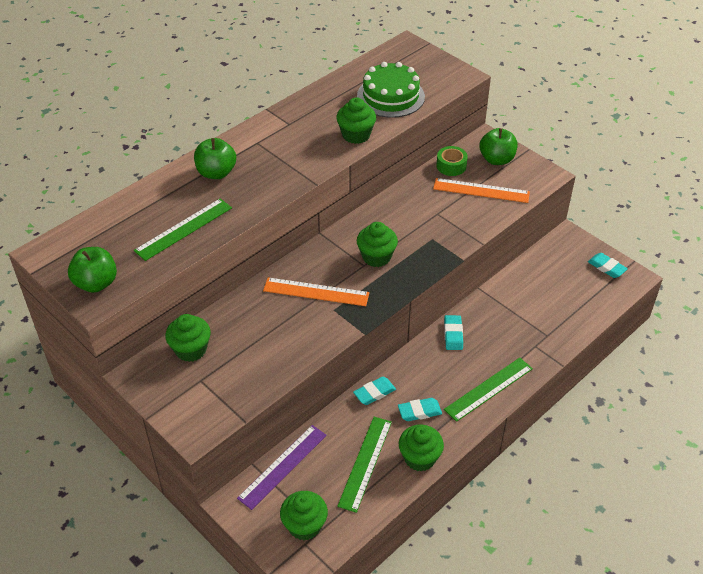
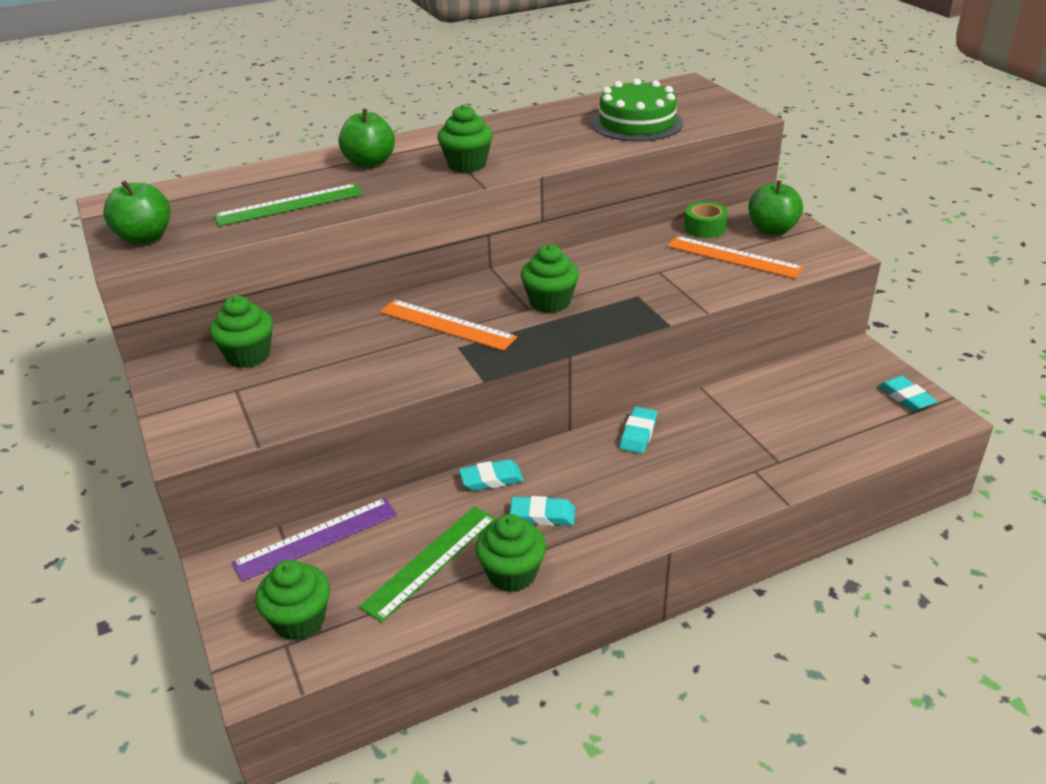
camera: 20 degrees right, 10 degrees down
(356, 135) = (568, 150): green cupcake -> green cupcake (467, 165)
(488, 389) = (659, 509): green ruler -> none

